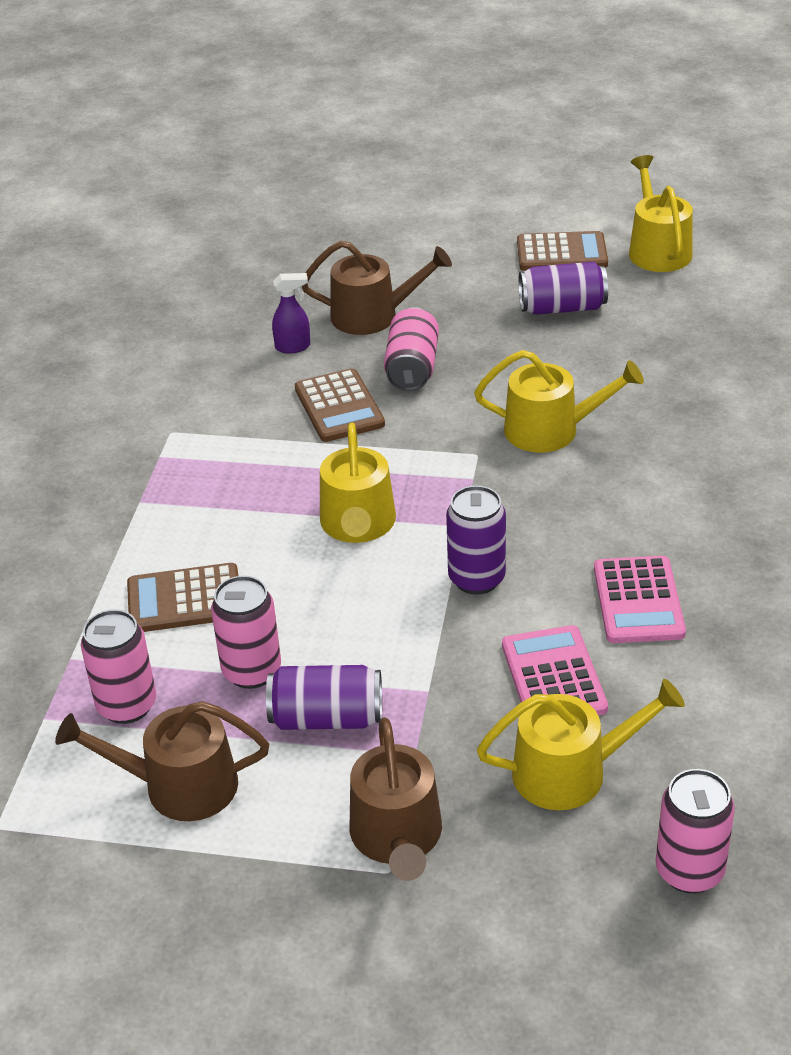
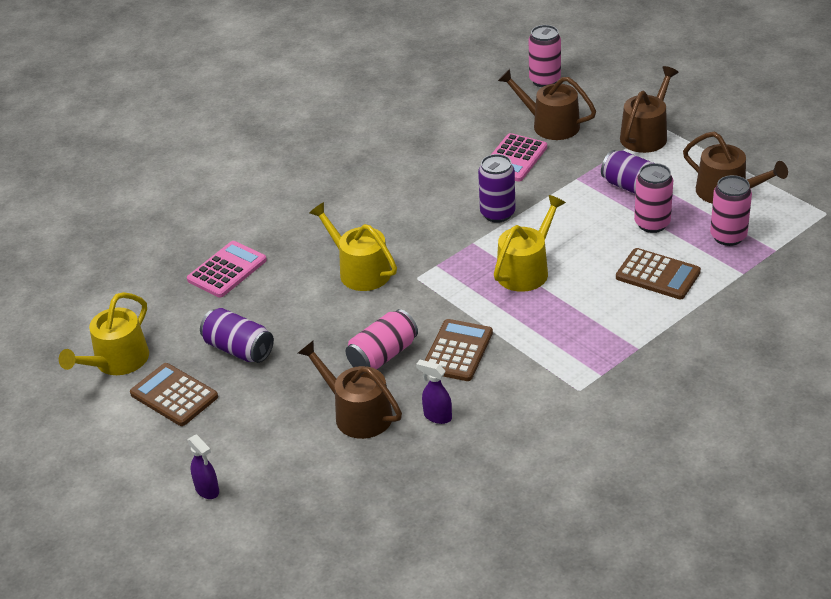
camera: 140 degrees left, 0 degrees up
(428, 218) = (207, 490): none -> purple spray bottle
(571, 772) = (550, 125): yellow watering can -> brown watering can
(638, 601) = (437, 169): pink calculator -> pink calculator (227, 270)

